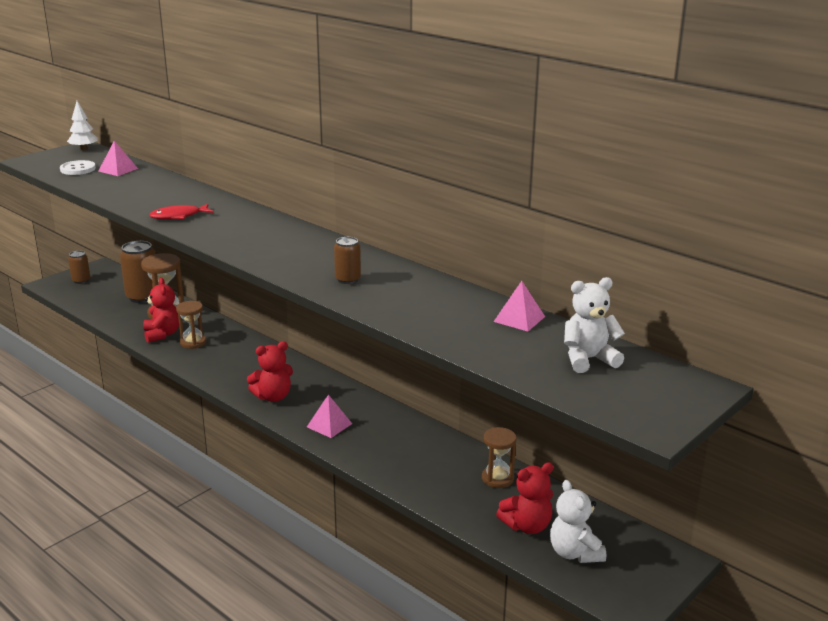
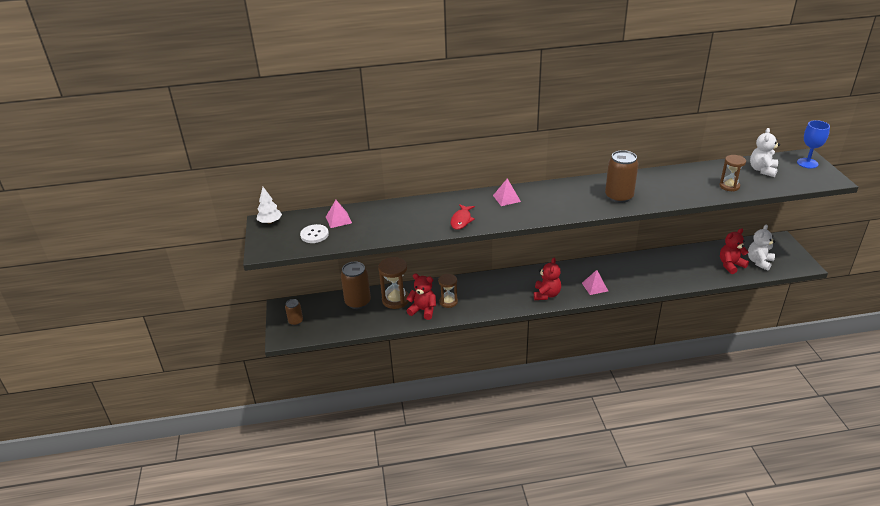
camera: 50 degrees left, 10 degrees up
(348, 279) = (619, 197): brown can -> brown can, size x1.81
(497, 478) = (687, 257): brown hourglass -> brown hourglass (729, 186)
(519, 319) = (707, 170): pink pyramid -> pink pyramid (506, 198)
(527, 526) = (730, 265): red teddy bear -> red teddy bear turned 135 degrees counterclockwise
(574, 553) = (759, 262): white teddy bear -> white teddy bear turned 105 degrees clockwise
(681, 393) = (807, 163): none -> blue goblet

